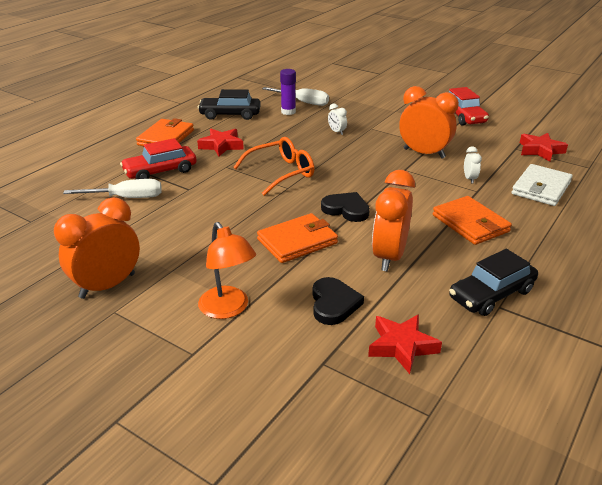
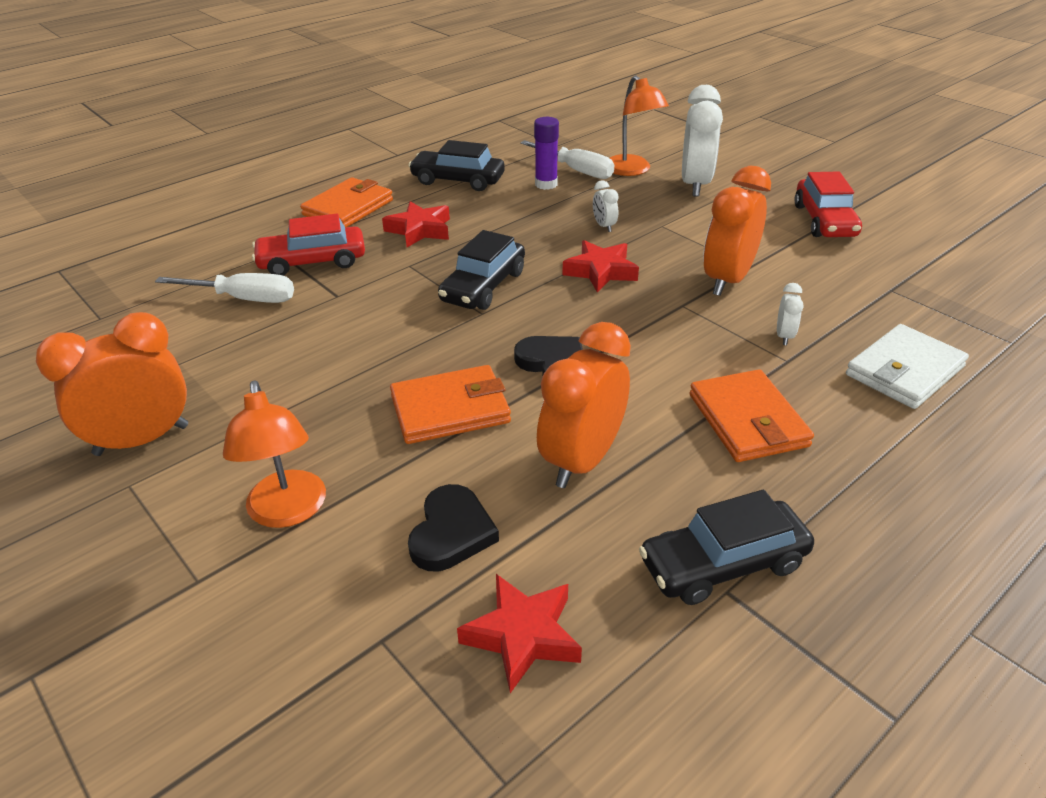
camera: 15 degrees right, 5 degrees up
(280, 173) = (483, 286): orange glasses -> black car
(337, 99) = (632, 170): none -> orange lamp
(379, 104) = (695, 185): none -> white clock
(424, 153) = (727, 280): orange clock -> orange clock turned 105 degrees counterclockwise
(540, 150) = (934, 299): red star -> red star (600, 271)

